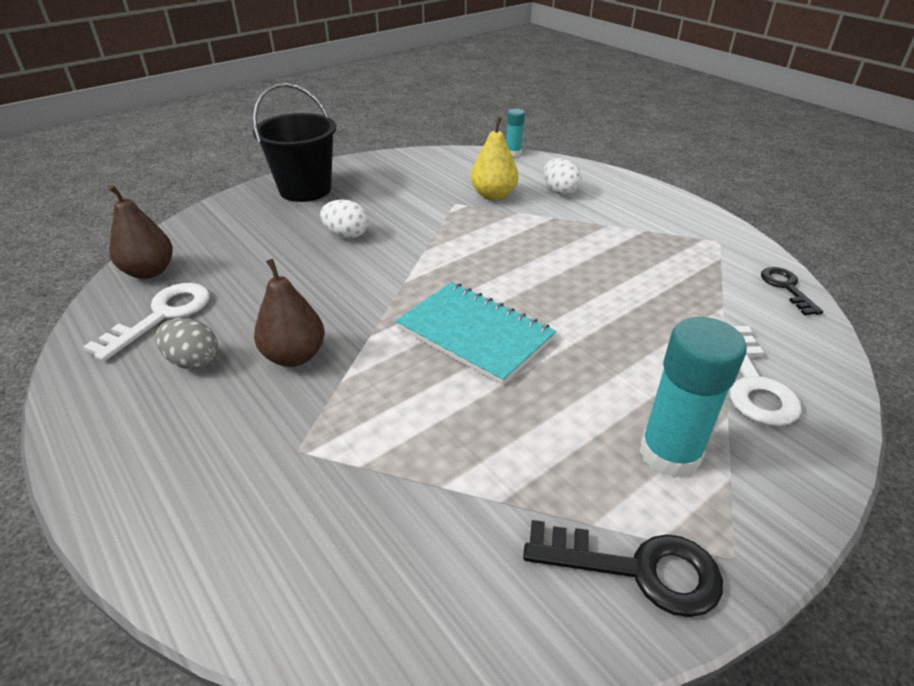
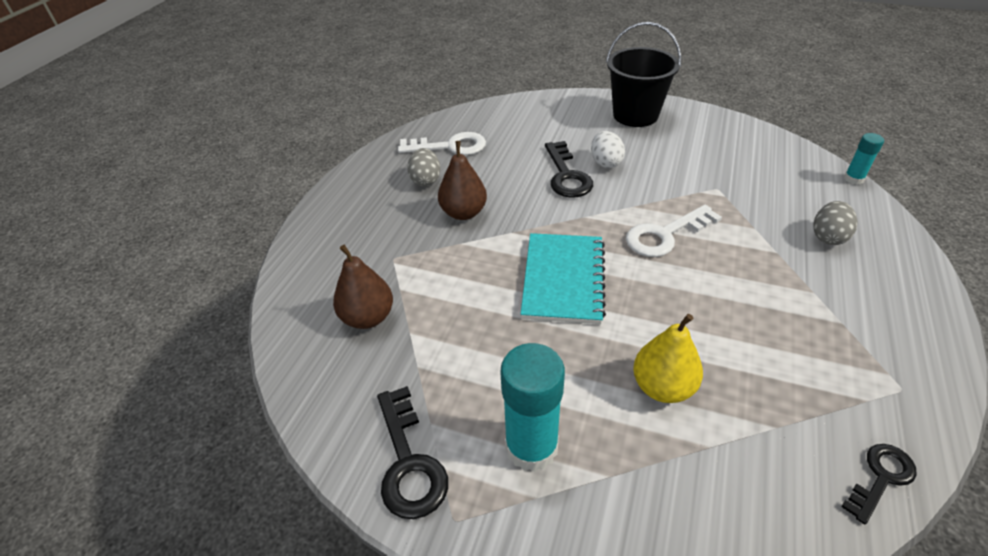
camera: 60 degrees right, 5 degrees up
(149, 271) = (480, 117): brown pear -> brown pear (368, 317)
(332, 264) = (566, 175): none -> black key
(493, 195) = (760, 202): yellow pear -> yellow pear (662, 387)
(560, 191) = (828, 237): white egg -> grey egg
(754, 383) = (675, 485): white key -> white key (665, 235)

